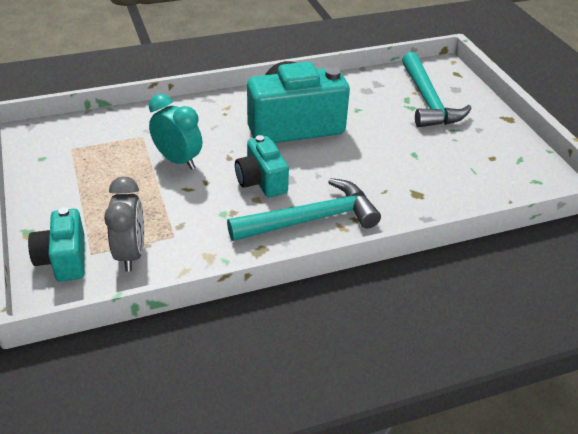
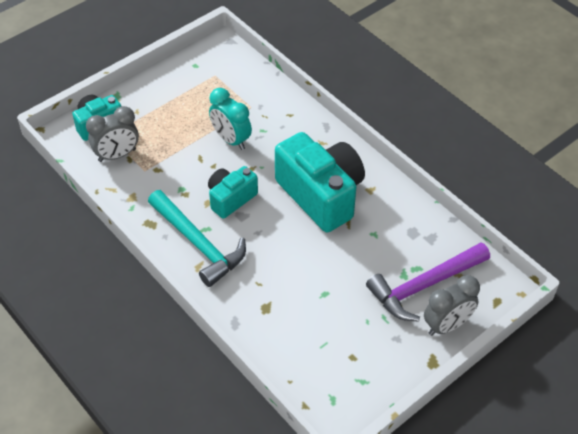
camera: 70 degrees right, 10 degrees up
(178, 160) = (231, 139): turquoise clock -> turquoise clock turned 120 degrees clockwise
(427, 100) = (424, 286): turquoise hammer -> purple hammer
(473, 102) = (447, 325): none -> grey clock

